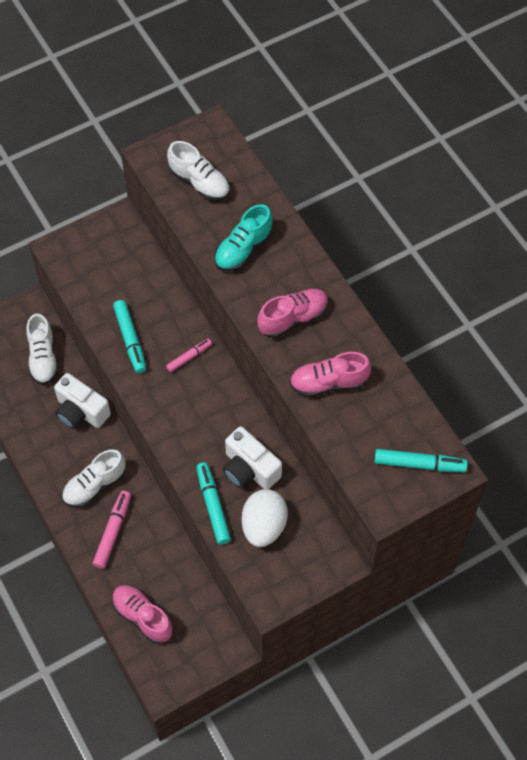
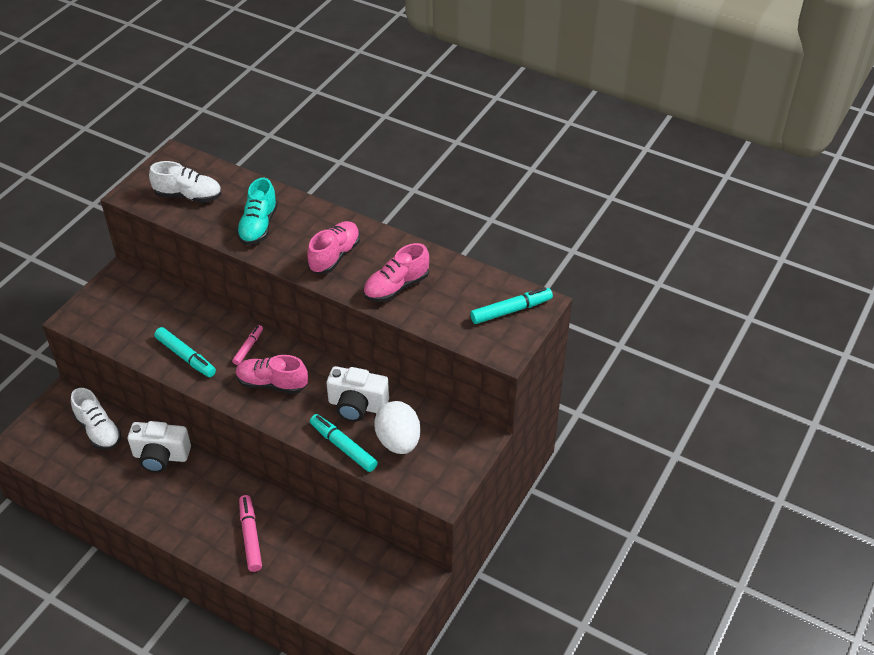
camera: 30 degrees left, 15 degrees down
(95, 485) = (210, 508): white shoe -> none
(142, 617) = (322, 591): pink shoe -> pink shoe (272, 384)

